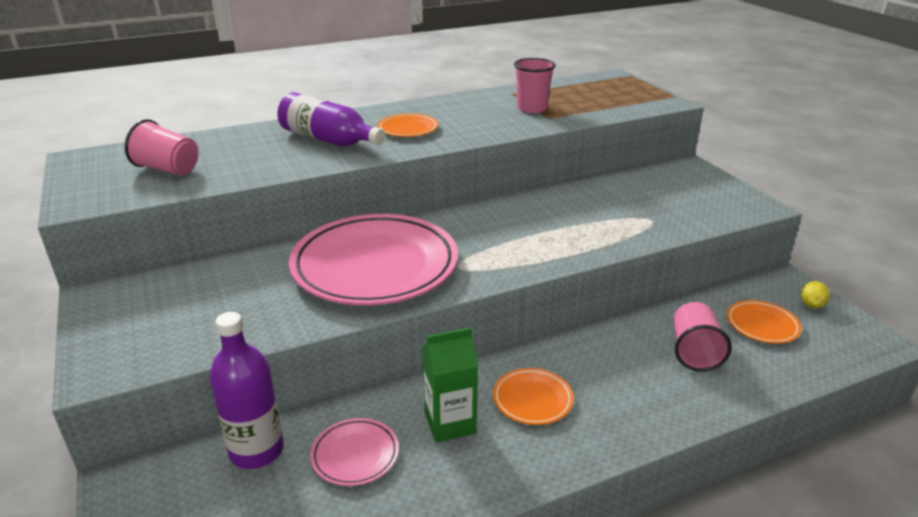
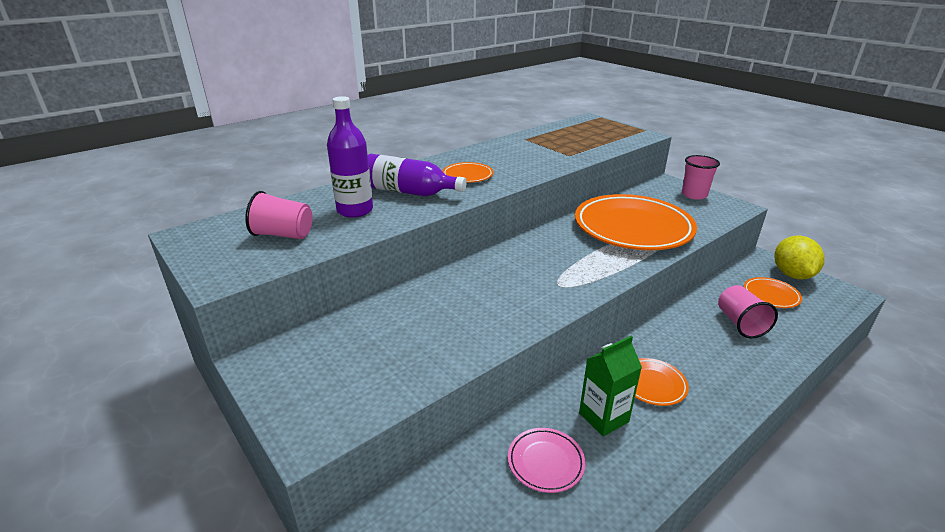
camera: 15 degrees left, 0 degrees up
(256, 451) = (459, 478): purple bottle -> purple bottle (355, 210)
(375, 266) = (492, 295): pink plate -> none
(532, 108) = (550, 149): pink cup -> pink cup (694, 195)
(598, 215) = (632, 228): none -> orange plate
(811, 305) = (792, 275): yellow lemon -> yellow lemon, size x2.17

